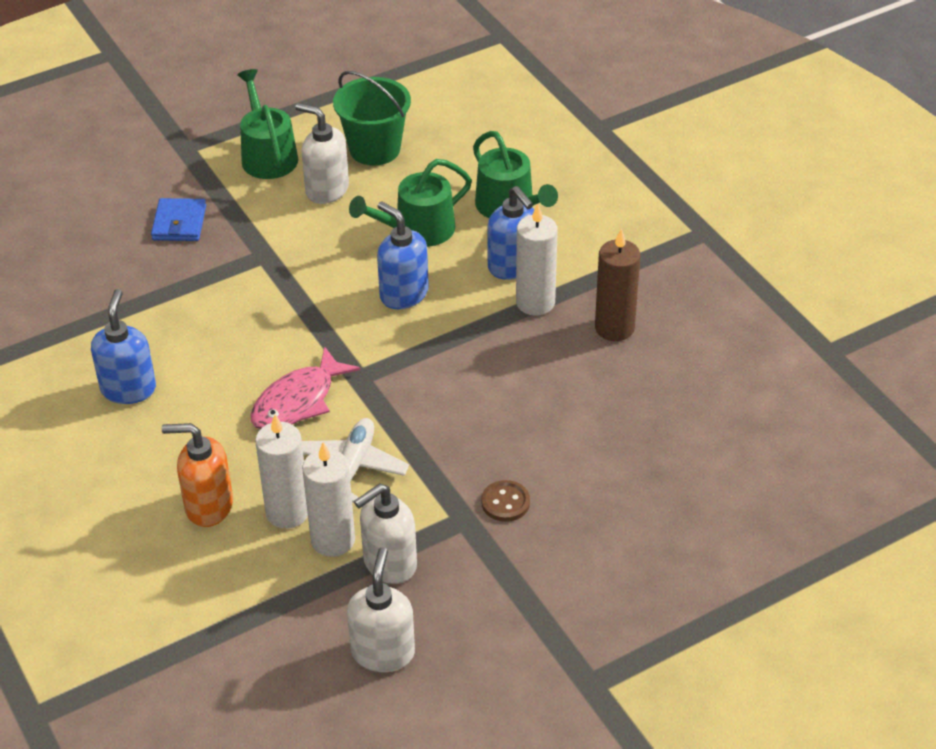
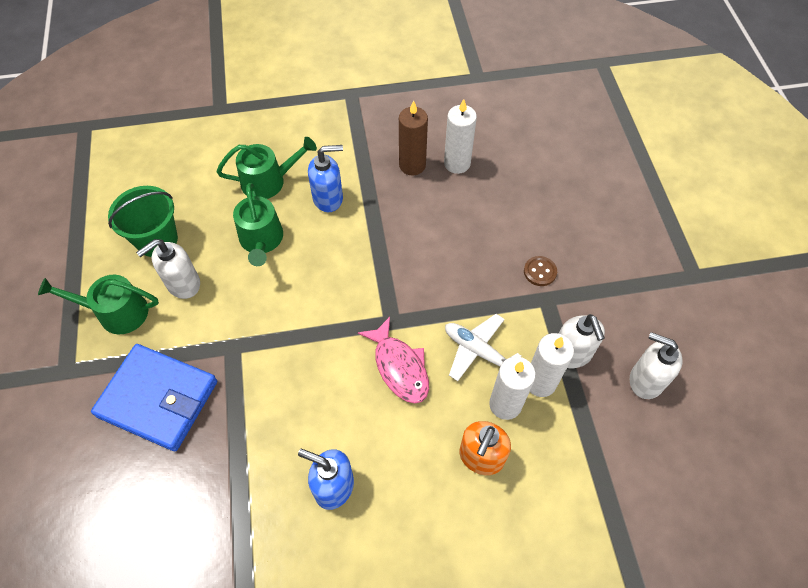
camera: 70 degrees left, 15 degrees up
(179, 223) = (158, 399): blue wallet -> blue wallet, size x1.97
(403, 294) = (322, 269): blue soap dispenser -> none
(535, 302) = (369, 198): white candle -> white candle (457, 163)

